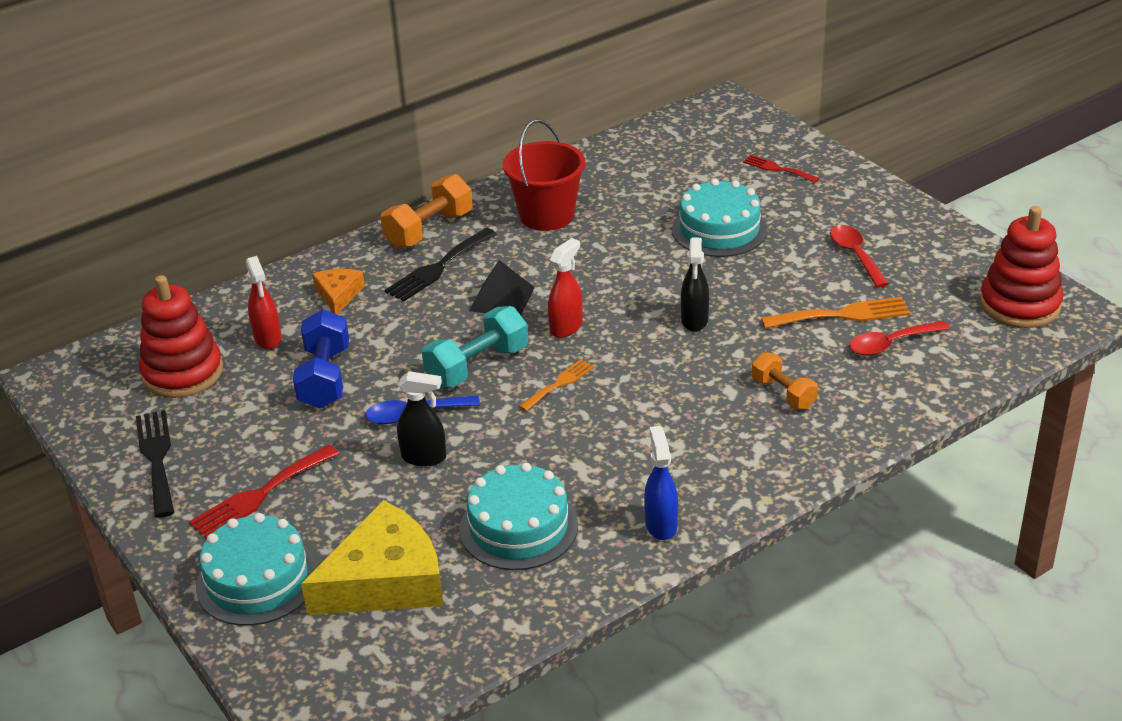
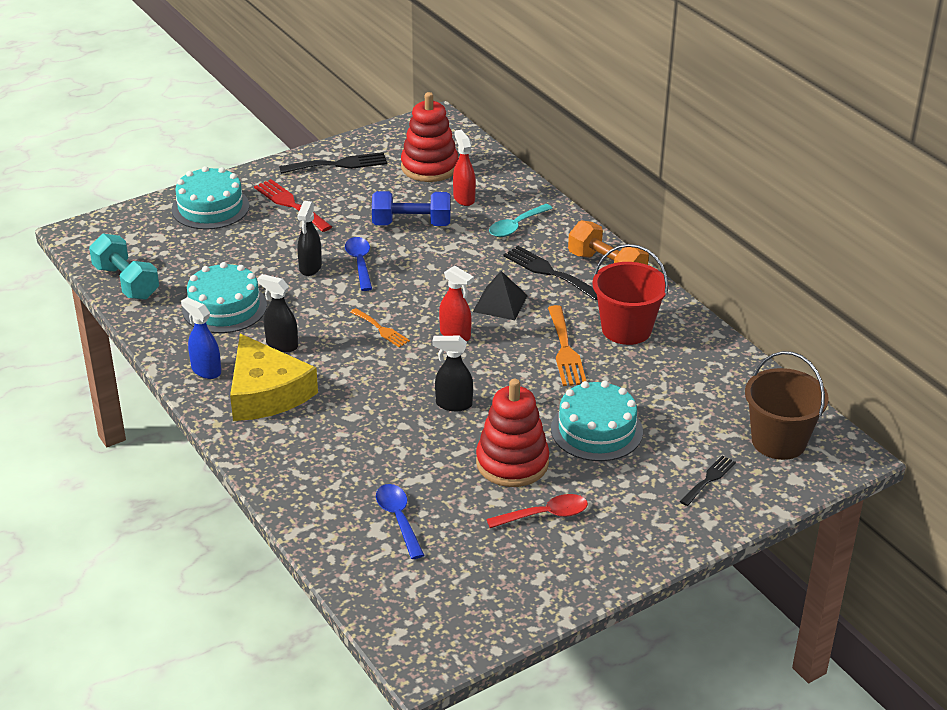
camera: 90 degrees right, 0 degrees up
(268, 339) = (464, 198): red spray bottle -> red spray bottle turned 90 degrees clockwise
(338, 295) = (516, 226): orange cheese -> turquoise spoon
(385, 580) = (192, 254): yellow cheese -> yellow cheese (266, 392)
(477, 366) = (412, 291): turquoise dumbbell -> turquoise dumbbell (126, 282)
(598, 463) = (281, 345): none -> black spray bottle
(661, 525) = (206, 370): blue spray bottle -> blue spray bottle turned 135 degrees counterclockwise
(714, 134) = (778, 441): none -> brown bucket
(777, 169) = (709, 479): red fork -> black fork
(783, 393) = (342, 445): orange dumbbell -> none
(842, 315) = (448, 494): orange fork -> orange fork (565, 350)
(891, 344) = (398, 519): red spoon -> blue spoon
(1019, 305) = (446, 619): red stacking toy -> red stacking toy (512, 463)

